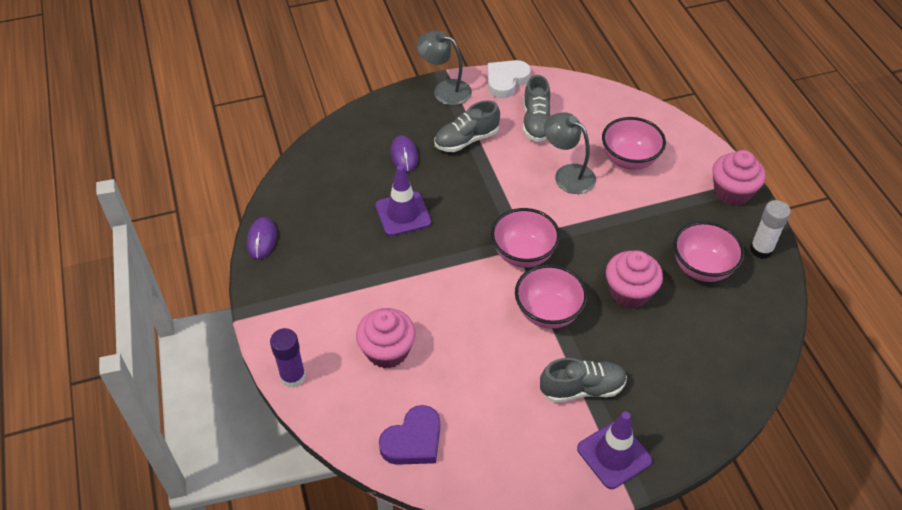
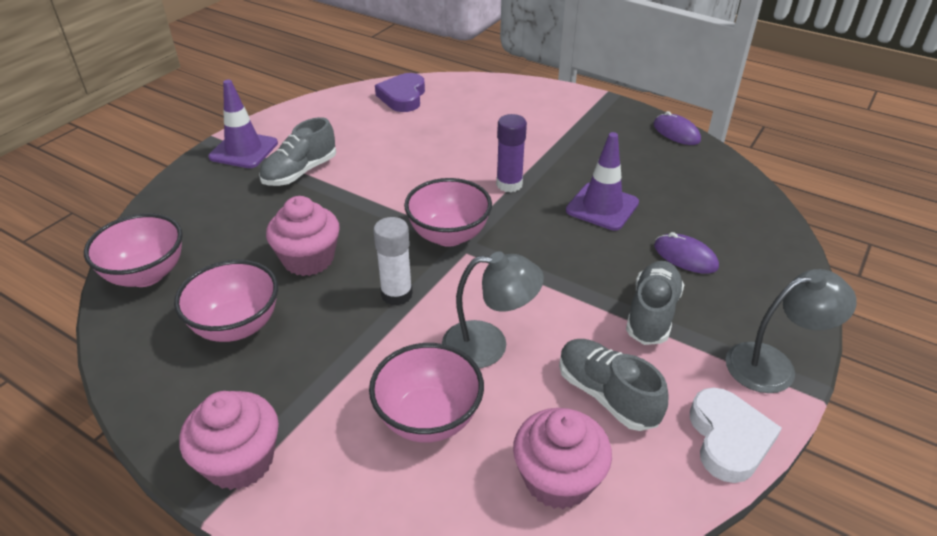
camera: 140 degrees right, 10 degrees down
(293, 377) = (524, 86): purple glue stick -> purple glue stick (509, 184)
(387, 351) = (480, 124): pink cupcake -> pink cupcake (558, 479)
(548, 312) = (377, 204): pink bowl -> pink bowl (146, 274)
(761, 250) = (162, 392): white glue stick -> white glue stick (396, 294)

